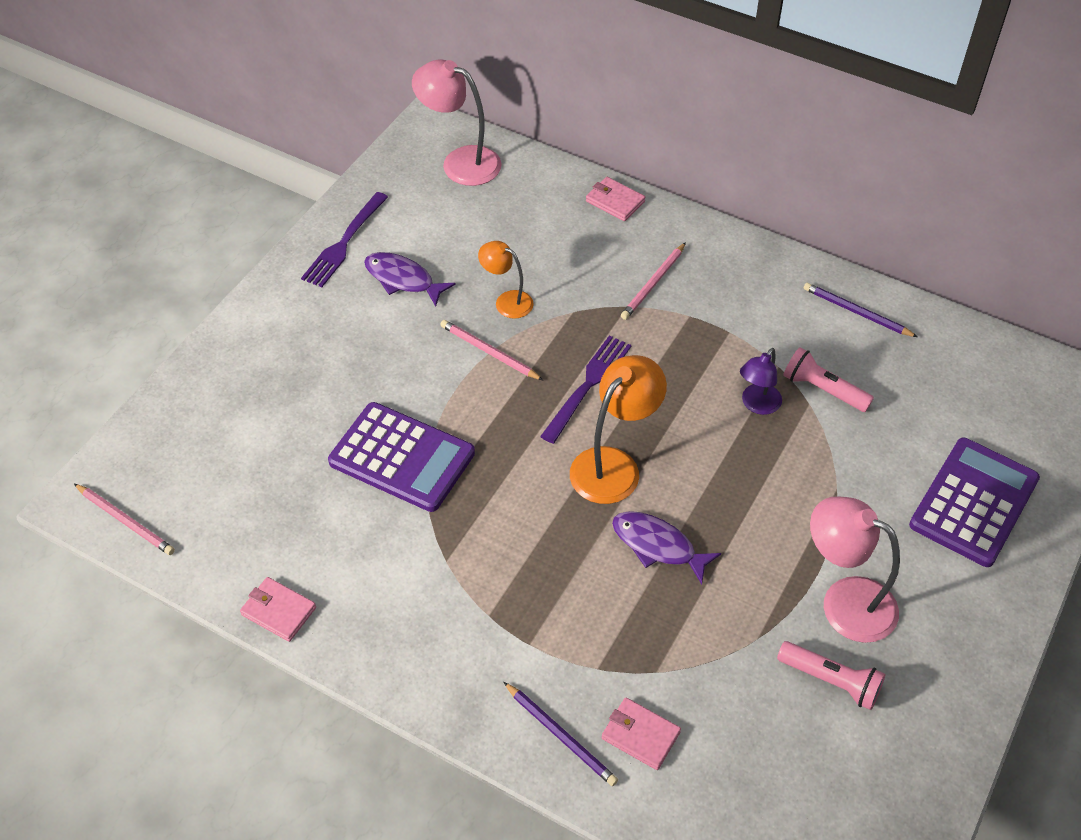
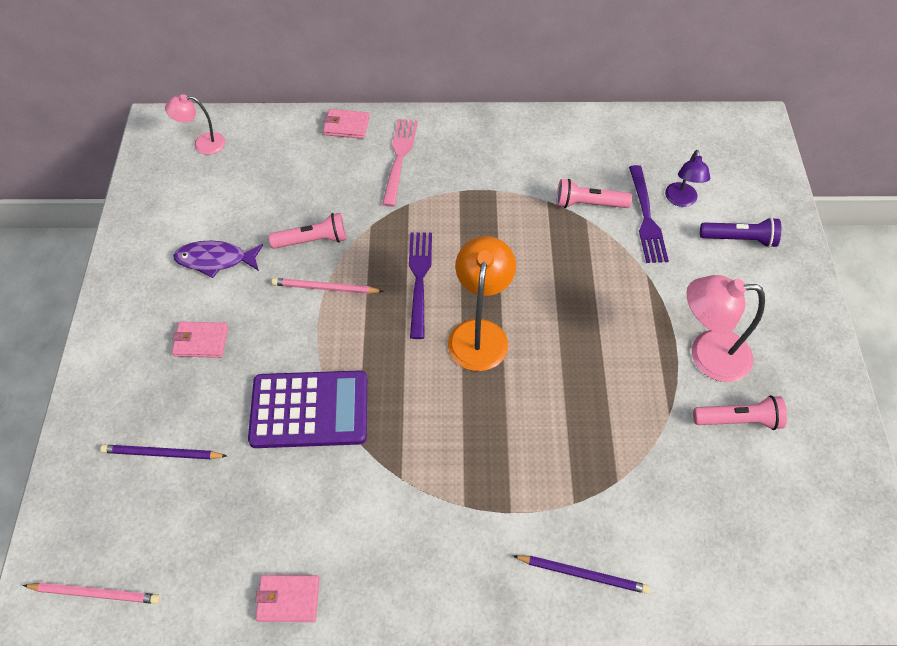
camera: 30 degrees left, 5 degrees up
(344, 242) = (145, 250): purple fork -> purple fork (646, 218)
(460, 162) = (202, 144): pink lamp -> pink lamp, size x0.59
(507, 301) = (313, 240): orange lamp -> pink flashlight
(640, 735) = (639, 539): pink wallet -> pink wallet (201, 341)
(648, 256) = (399, 158): none -> pink fork
(653, 283) = (416, 177): pink pencil -> none
(658, 546) = (553, 380): purple fish -> none
(757, 405) = (551, 237): purple lamp -> purple lamp (681, 200)
(857, 312) = (573, 137): purple pencil -> purple pencil (162, 454)
(974, 502) = (739, 239): purple calculator -> purple flashlight

